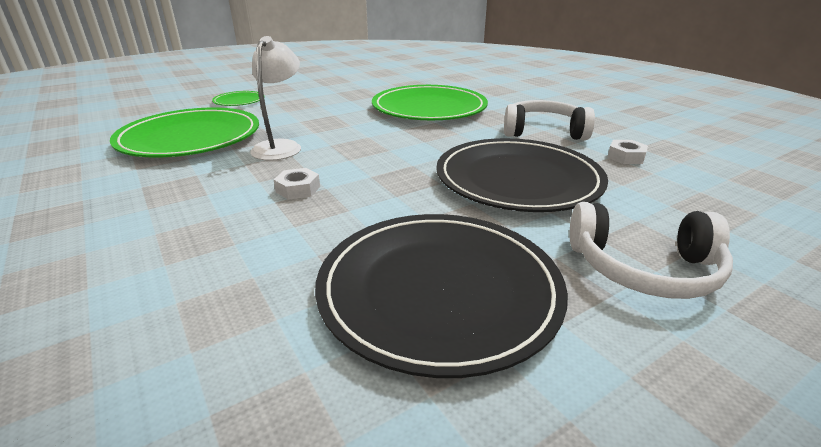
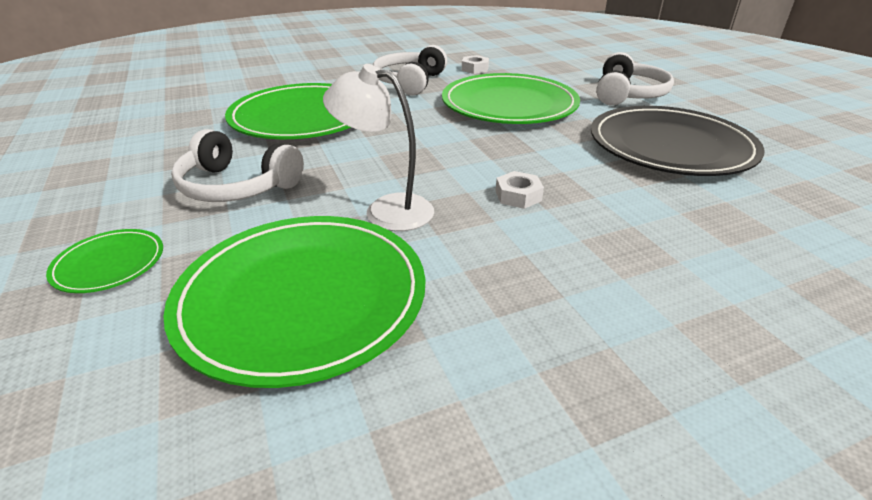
camera: 80 degrees left, 5 degrees up
(316, 109) = (237, 186): none -> white headphones
(518, 179) = (509, 105): black plate -> green plate

